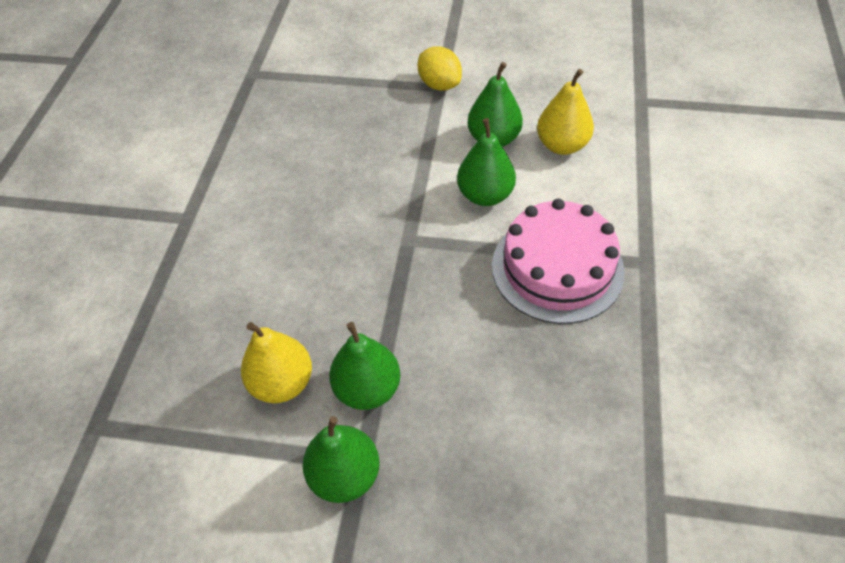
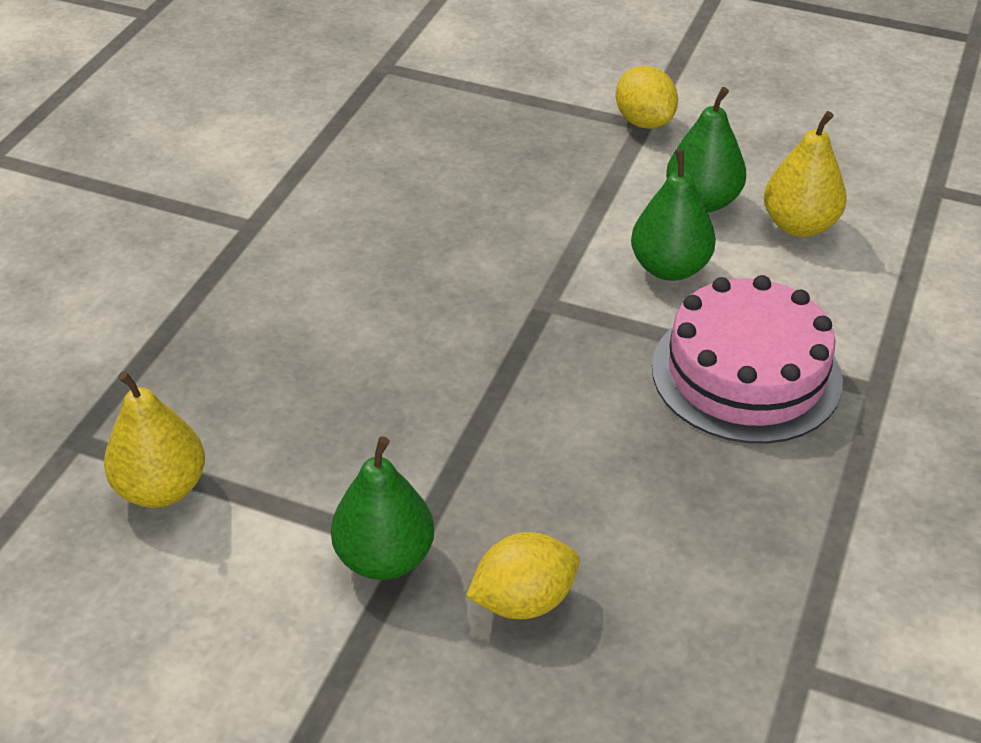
camera: 10 degrees right, 10 degrees down
(282, 382) = (330, 438): yellow pear -> yellow pear (161, 488)
(368, 389) = (442, 466): green pear -> none
(452, 488) = (523, 601): none -> yellow lemon

